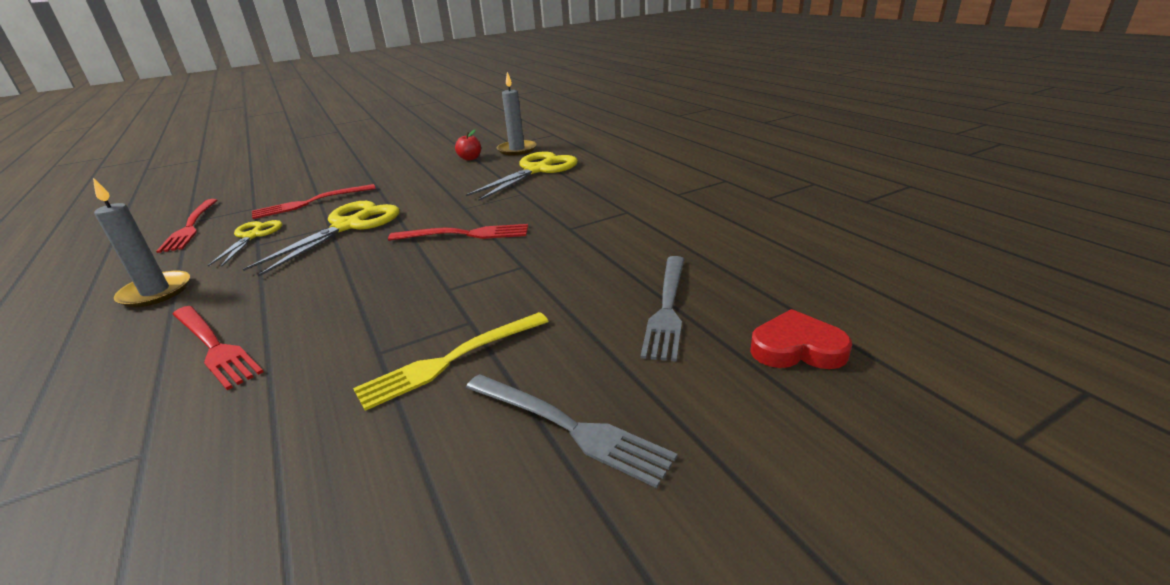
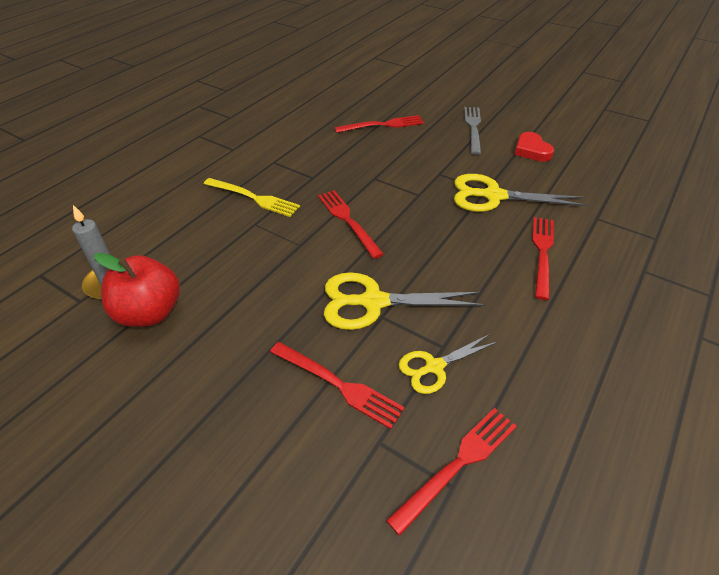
camera: 120 degrees left, 15 degrees up
(156, 292) = (546, 346): grey candle -> none
(450, 360) = (469, 166): yellow fork -> yellow fork (254, 198)
(470, 158) = (150, 313): red apple -> red apple, size x2.04
(537, 170) = (189, 238): yellow scissors -> yellow scissors (493, 196)
(667, 308) = (383, 125): grey fork -> red fork
(797, 348) = (389, 96): red heart -> red heart (531, 150)

